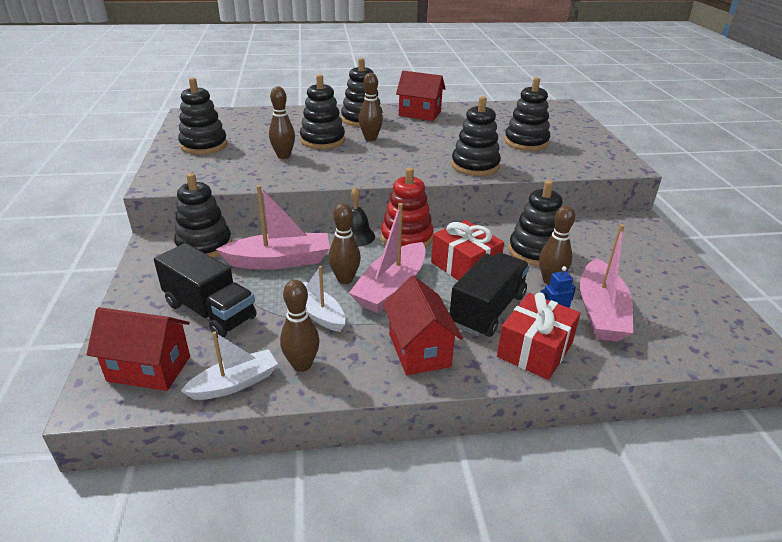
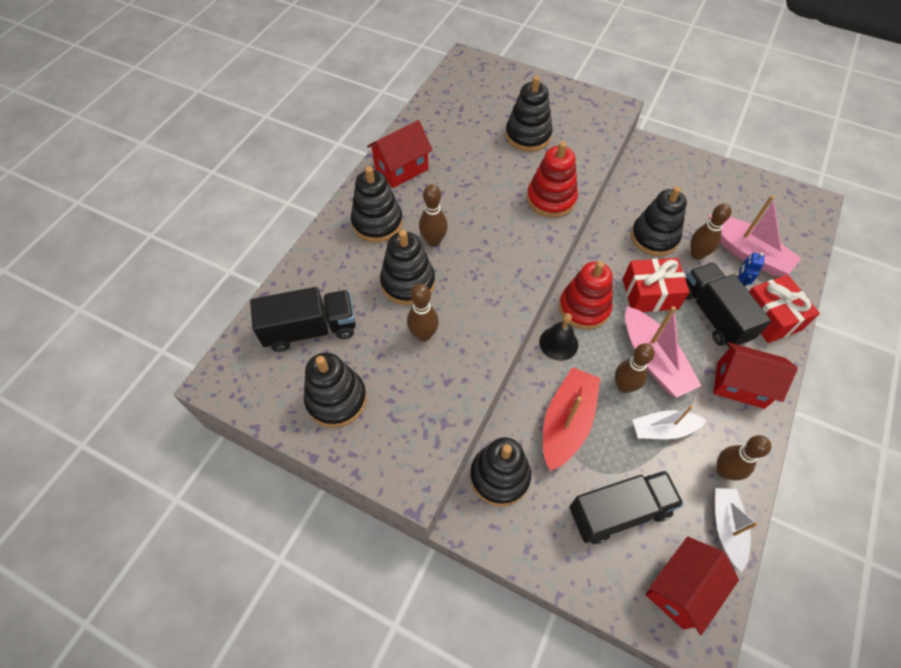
camera: 55 degrees left, 25 degrees up
(250, 125) = (310, 329): none -> black truck
(280, 261) = (566, 422): pink boat -> red boat
(475, 166) = (551, 199): black stacking toy -> red stacking toy

